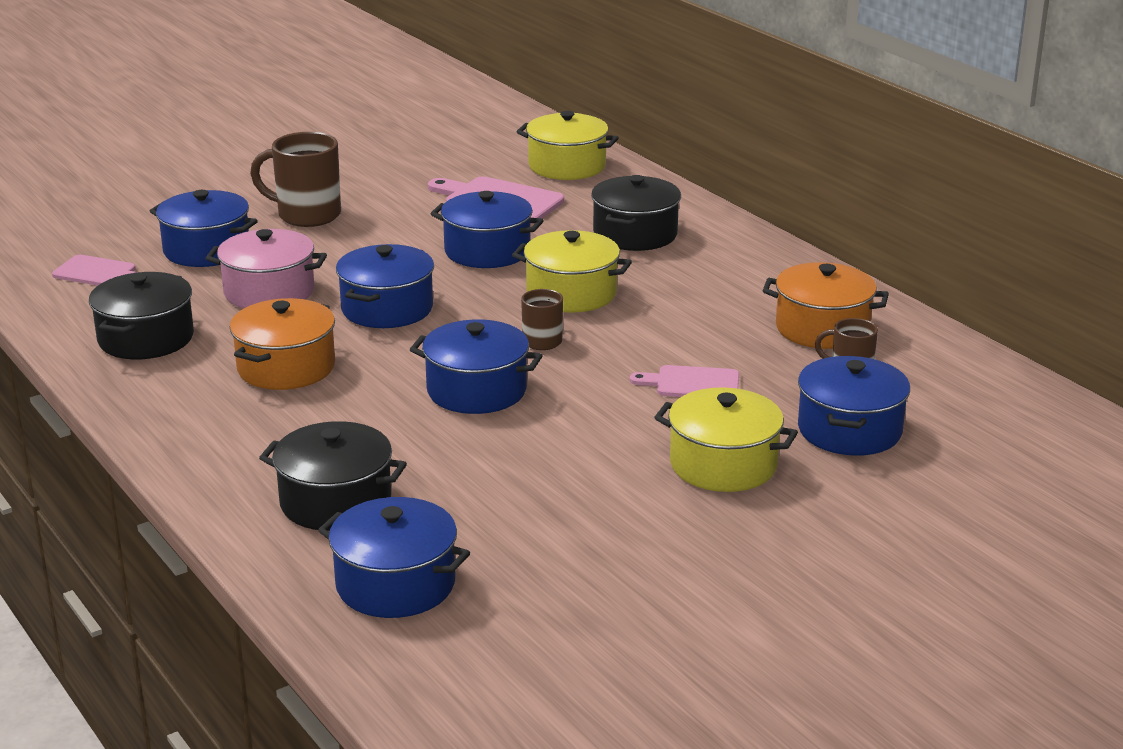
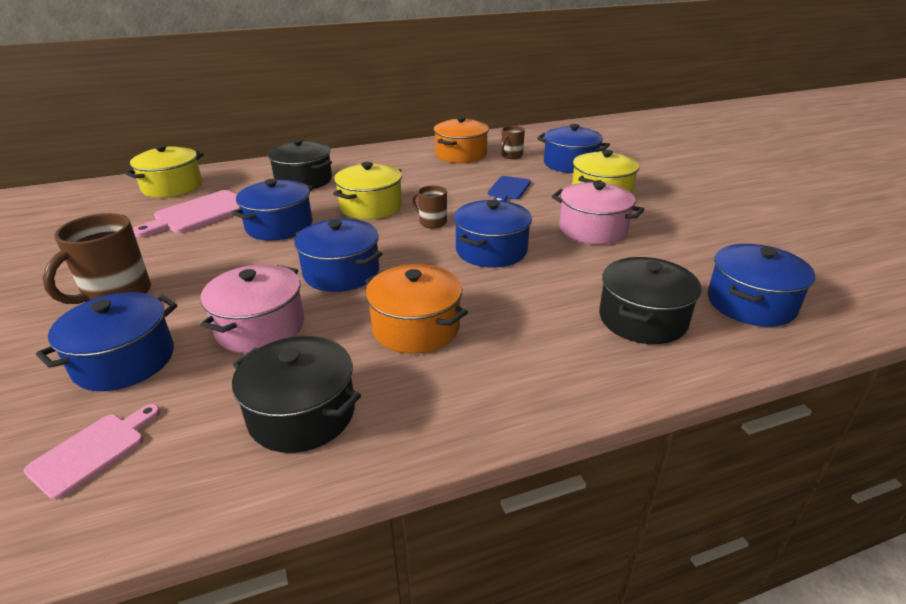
camera: 75 degrees left, 5 degrees up
(576, 461) = (592, 229): none -> pink pot
(692, 383) = (508, 189): pink cutting board -> blue cutting board

